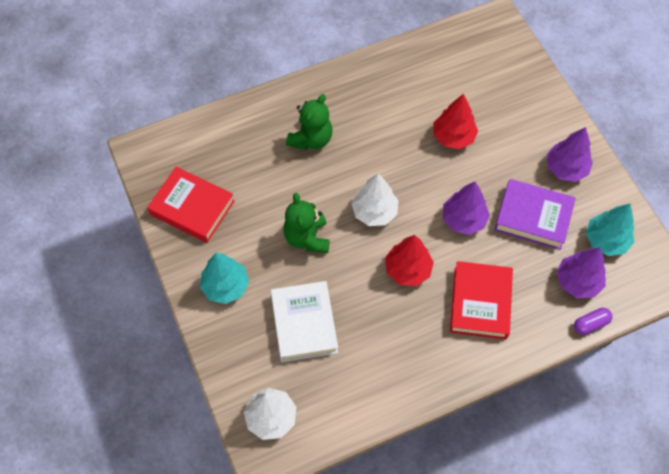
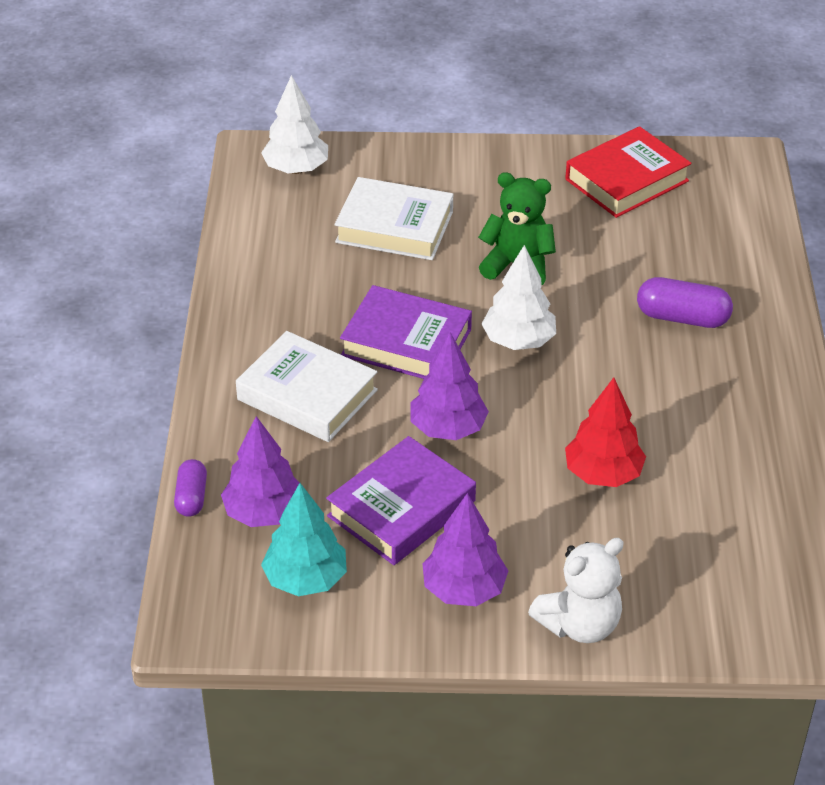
camera: 115 degrees right, 20 degrees down
(225, 286) = (492, 179): turquoise tree -> none
(311, 139) = (682, 317): green teddy bear -> purple capsule
(408, 269) = (406, 342): red tree -> purple book
(480, 303) = (307, 395): red book -> white book
(554, 114) = (579, 624): none -> white teddy bear

